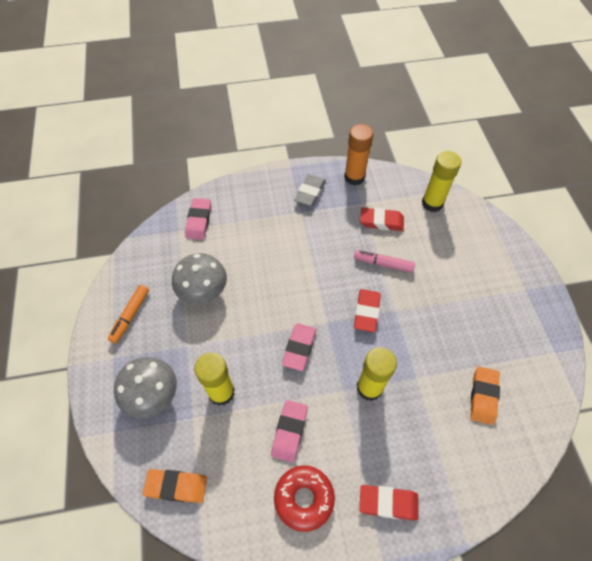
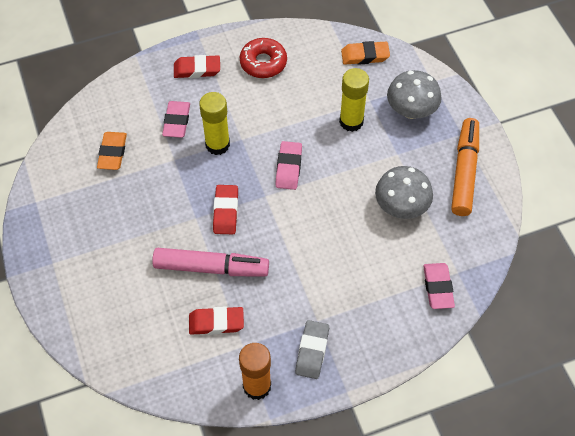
camera: 170 degrees right, 0 degrees up
(130, 316) = (464, 171): orange marker -> orange marker, size x1.67
(289, 431) = (284, 102): pink eraser -> pink eraser (177, 121)
(383, 263) = (211, 268): pink marker -> pink marker, size x1.67
(432, 203) = (152, 360): yellow glue stick -> none

